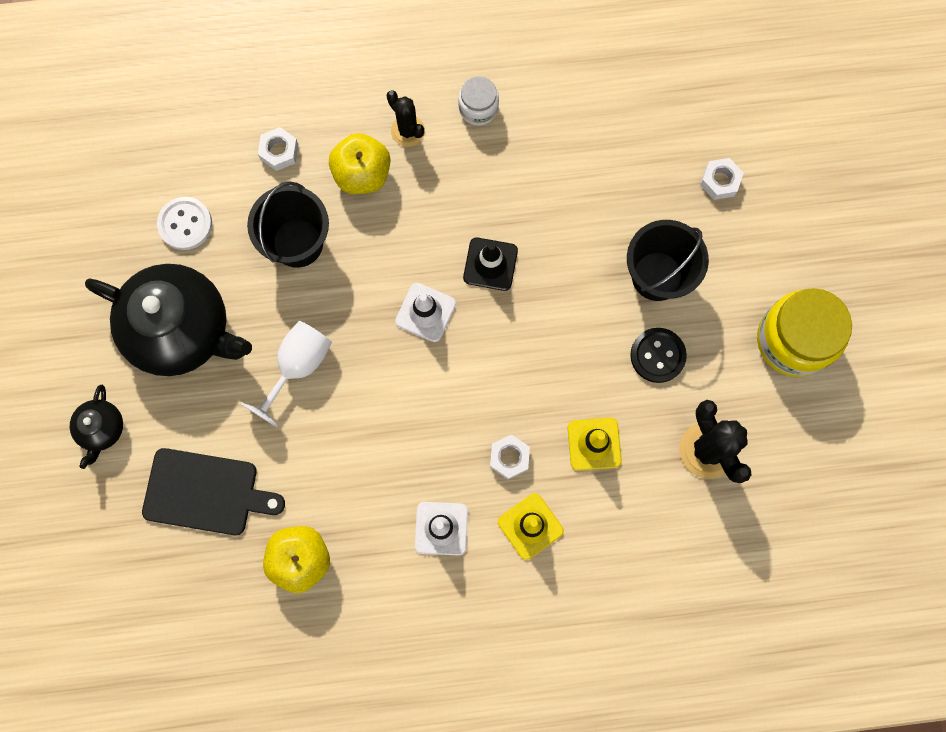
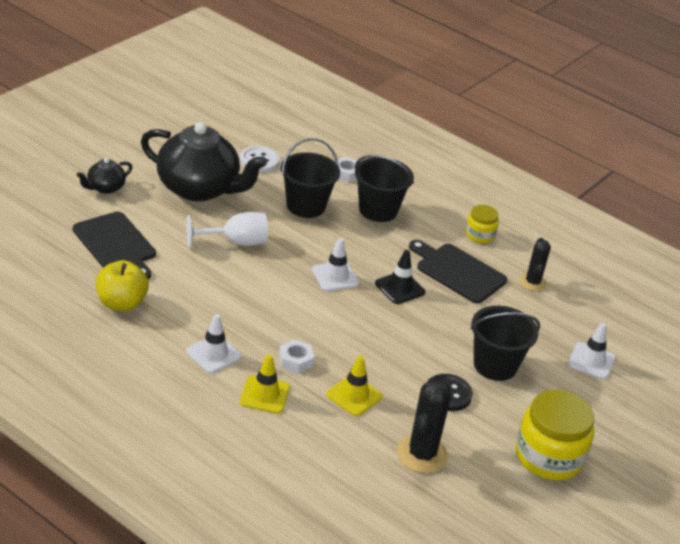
camera: 40 degrees right, 40 degrees down
(182, 330) = (199, 189): black teapot -> black teapot turned 45 degrees counterclockwise
(362, 174) = (378, 210): yellow apple -> black bucket
(408, 131) = (427, 214): black cactus -> black cactus (532, 282)
(478, 108) = (479, 235): white jar -> yellow jar
(512, 184) = (458, 272): none -> black cutting board
(720, 181) = (591, 361): white nut -> white traffic cone

